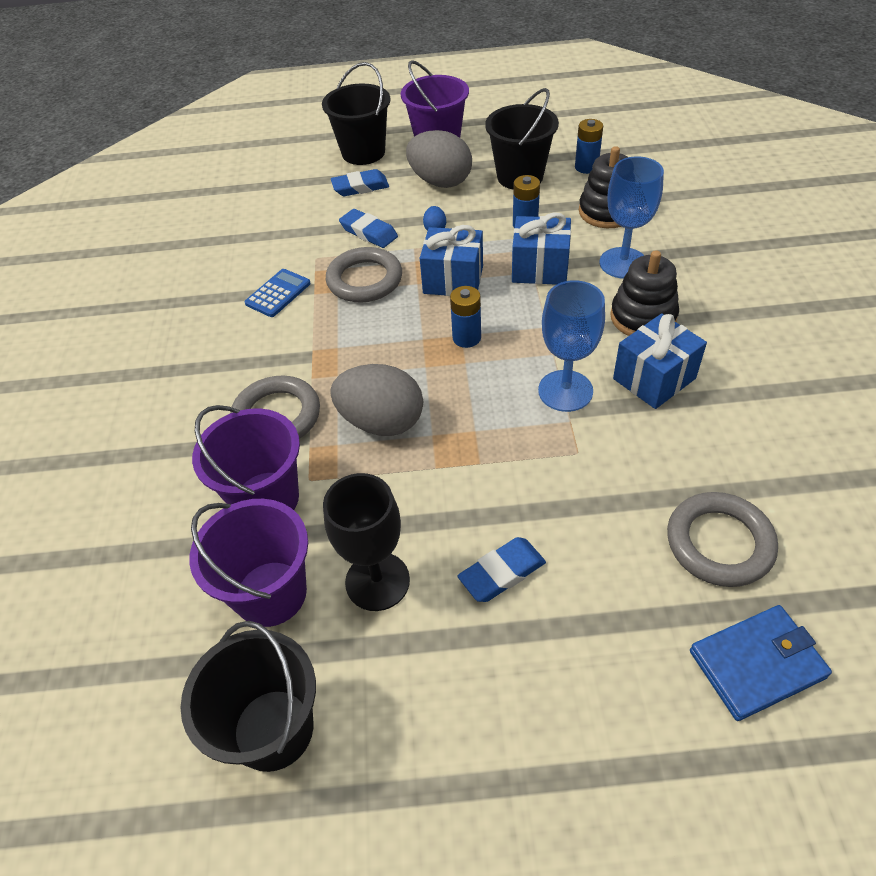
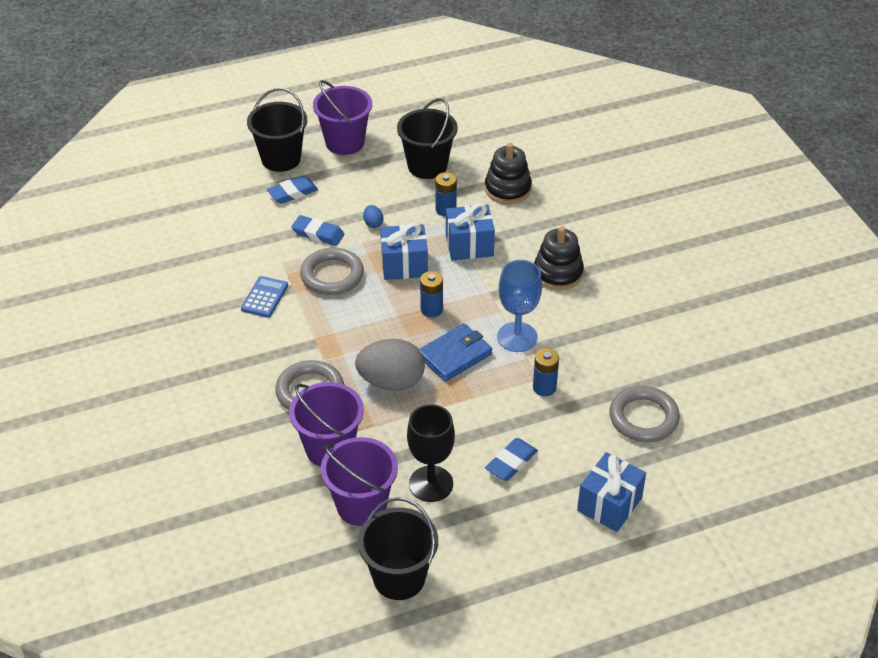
camera: 20 degrees left, 5 degrees down
(440, 182) = (361, 179): grey egg -> none
(586, 167) = (480, 150): blue battery -> blue battery (544, 387)
(623, 263) = (532, 232): blue goblet -> none
(654, 378) = (577, 318): blue gift -> blue gift (609, 504)
(757, 664) = (679, 481): blue wallet -> blue wallet (455, 355)

